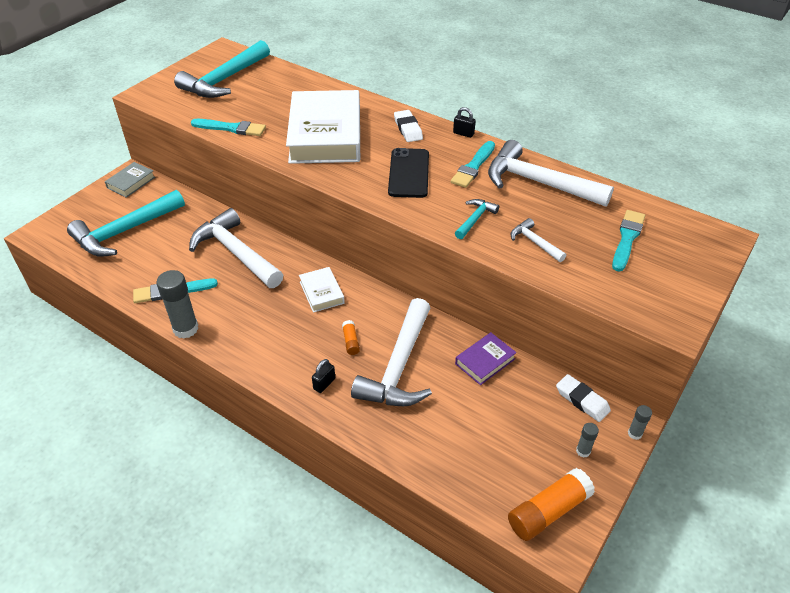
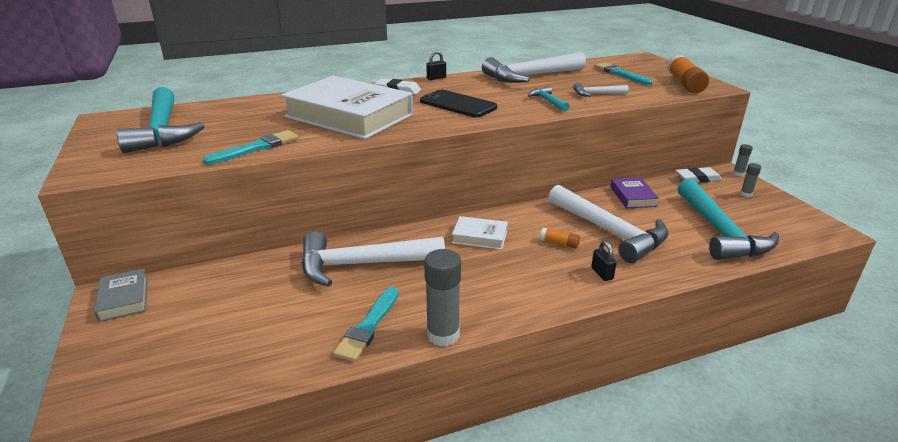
camera: 55 degrees left, 15 degrees down
(124, 232) = (209, 332): turquoise hammer -> turquoise hammer (720, 232)
(473, 167) = (483, 86): turquoise brush -> none
(548, 511) = (798, 224): orange glue stick -> orange glue stick (684, 84)

